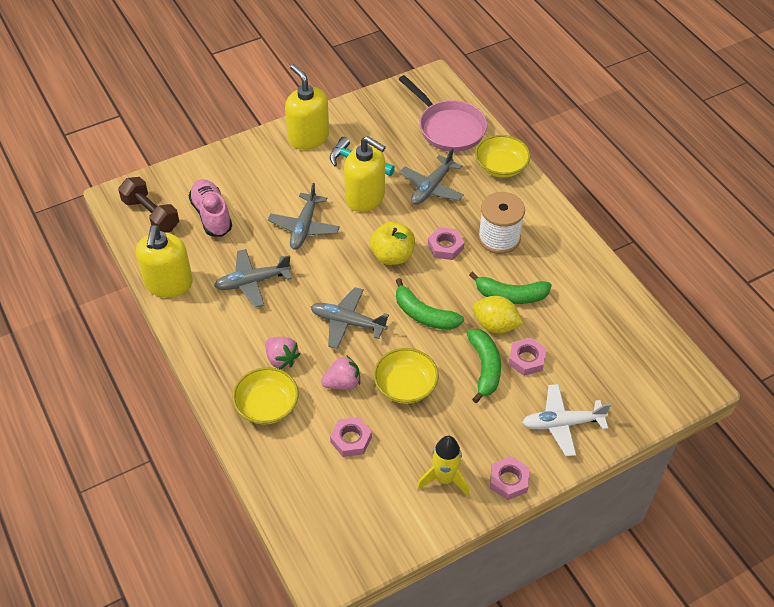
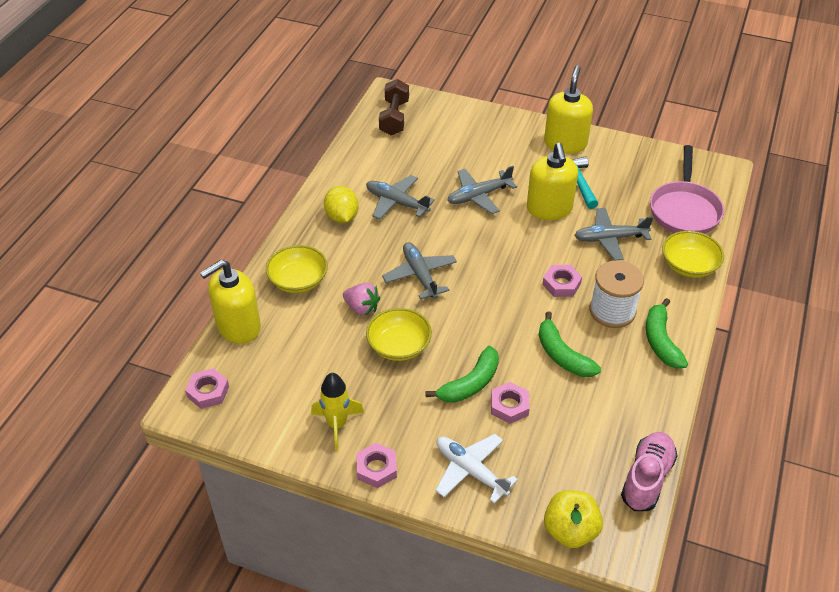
camera: 50 degrees right, 5 degrees down
(169, 284) = (346, 164): yellow soap dispenser -> yellow soap dispenser (238, 327)
(212, 215) = (430, 145): pink shoe -> pink shoe (647, 478)
(281, 359) = (346, 262): pink strawberry -> none
(351, 439) = (316, 345): pink nut -> pink nut (208, 391)
(392, 256) = (513, 260): yellow apple -> yellow apple (570, 531)
(424, 314) = (479, 314): green banana -> green banana (661, 341)
(495, 325) = (520, 364): yellow lemon -> yellow lemon (342, 217)

